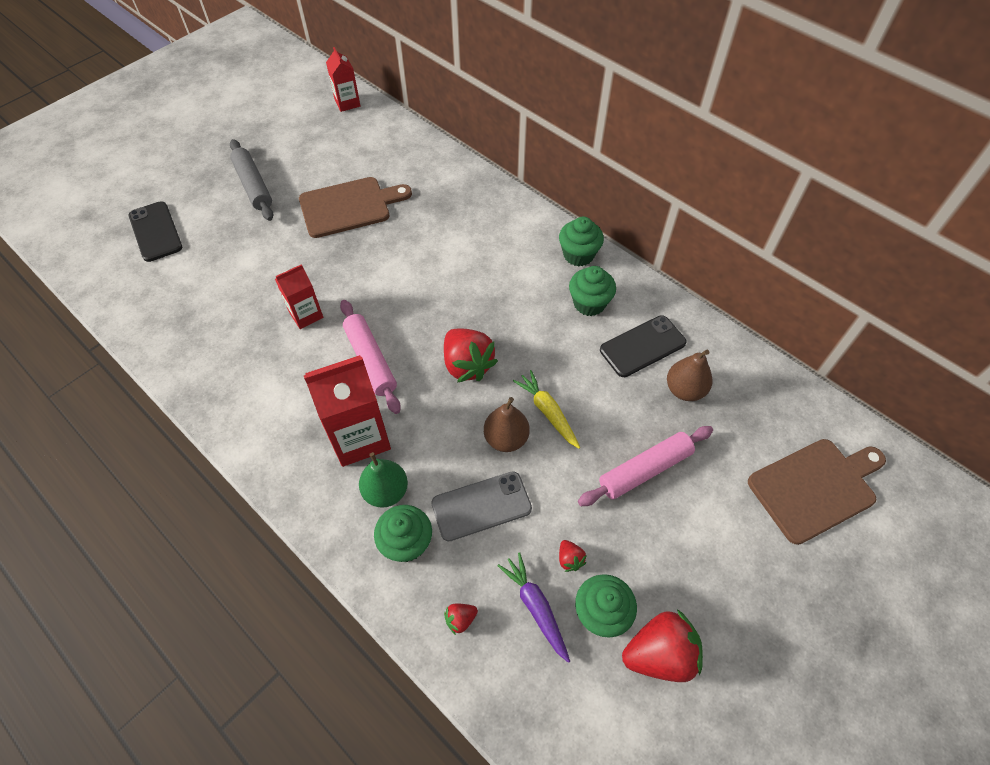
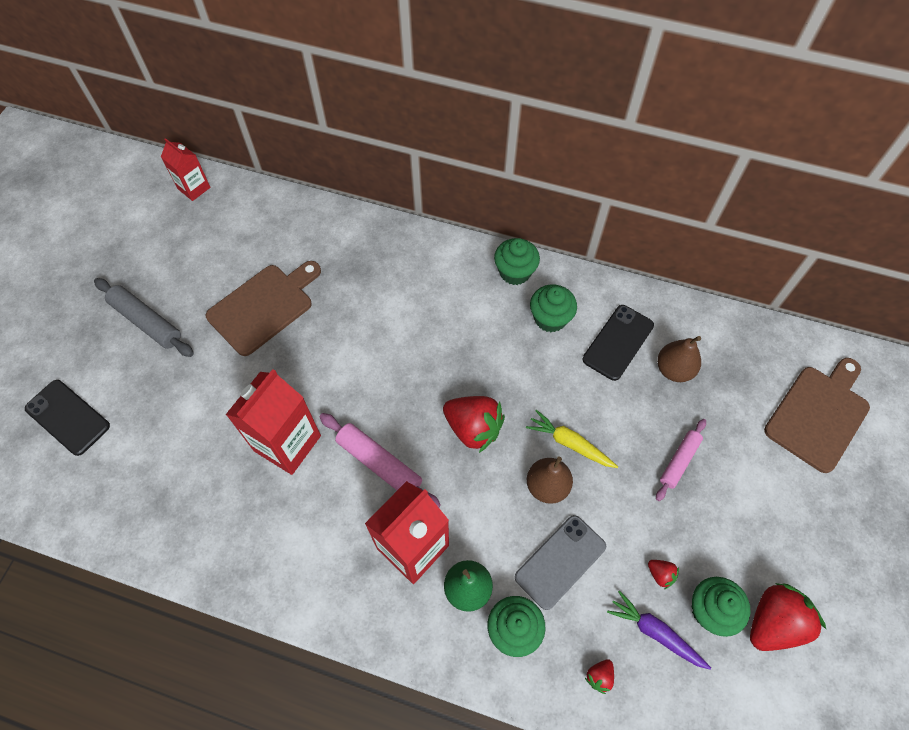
camera: 25 degrees left, 5 degrees up
(306, 315) = (287, 443): red carton -> red carton, size x1.73
(644, 470) = (679, 461): pink rolling pin -> pink rolling pin, size x0.66

